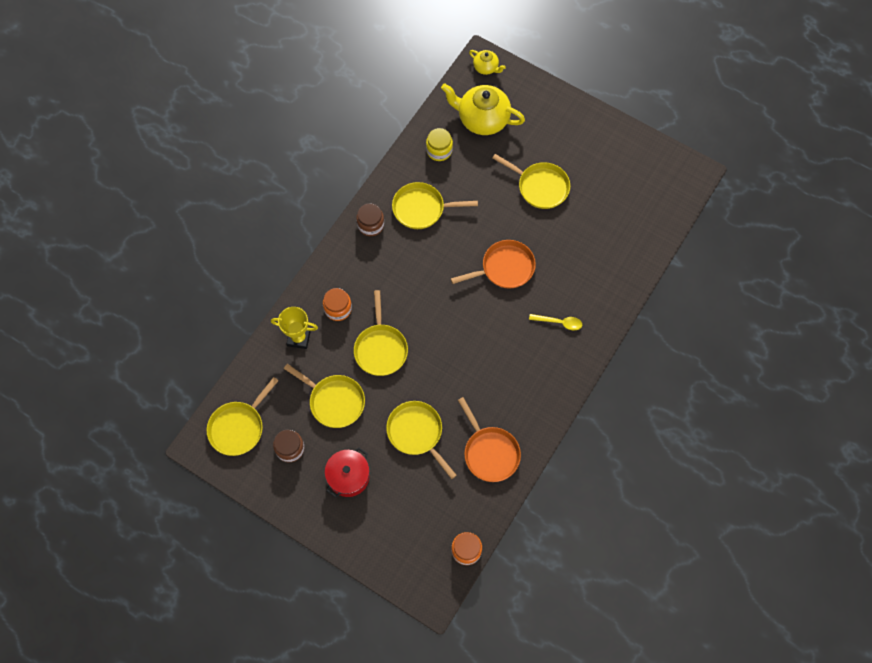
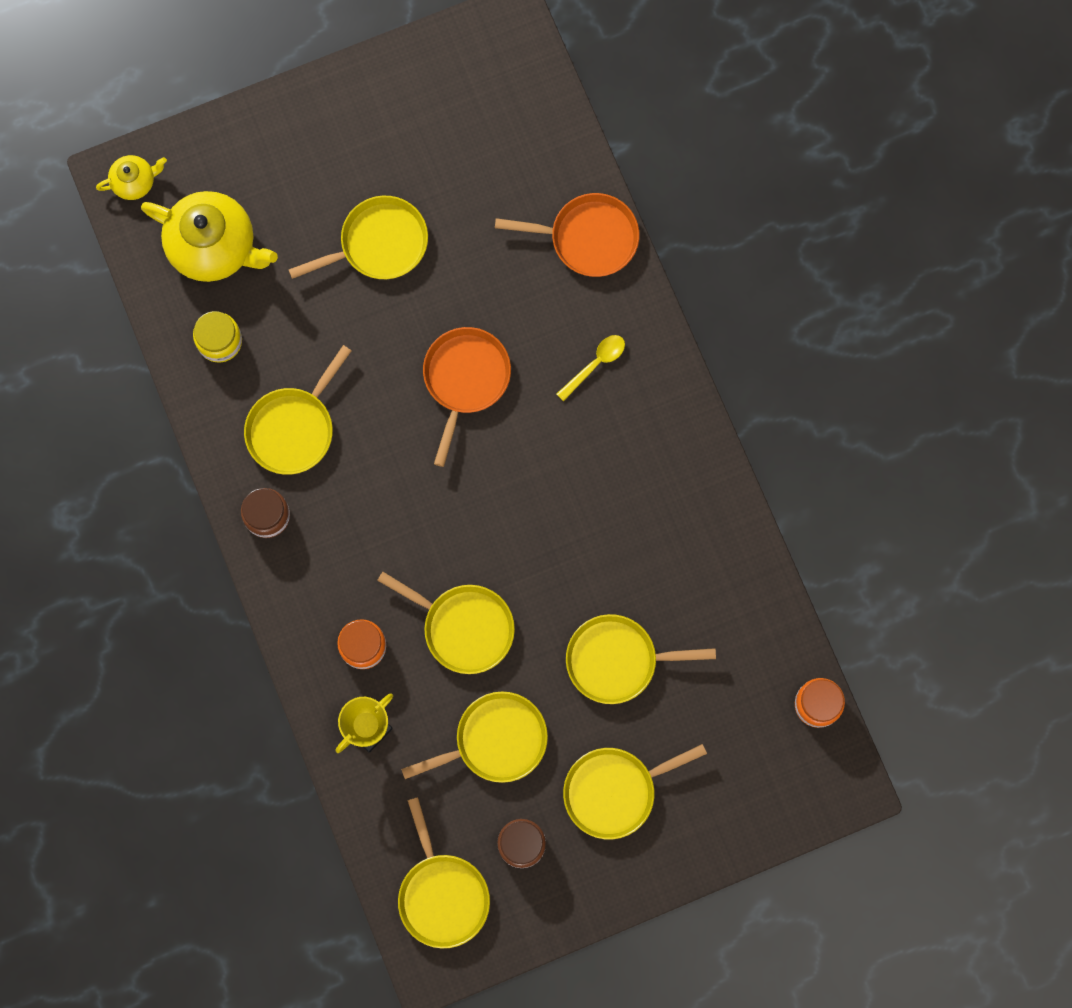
camera: 55 degrees left, 10 degrees up
(348, 476) = (614, 791): red pot -> yellow pan
(482, 119) = (214, 246): yellow teapot -> yellow teapot turned 120 degrees counterclockwise
(489, 452) = (710, 583): orange pan -> orange pan (588, 238)

